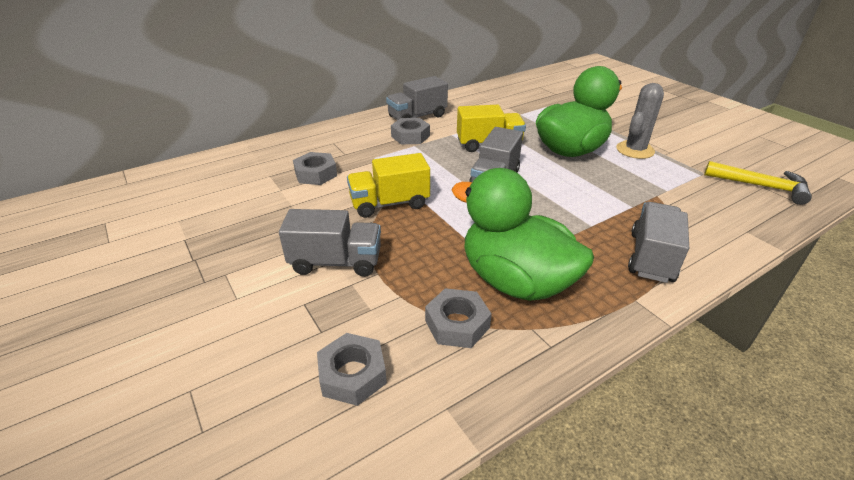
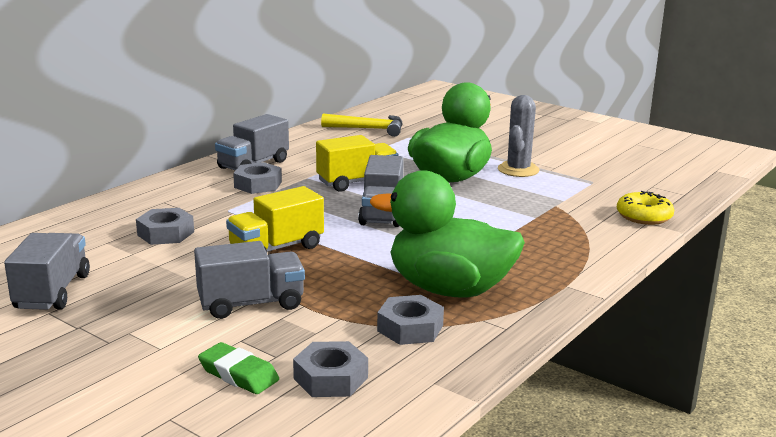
camera: 20 degrees left, 15 degrees down
(278, 347) = (238, 374): none -> green eraser
(651, 257) = (568, 253): grey truck -> grey truck (52, 292)
(745, 223) = (644, 216): none -> yellow donut
(761, 186) = (649, 186): yellow hammer -> yellow hammer (369, 129)

